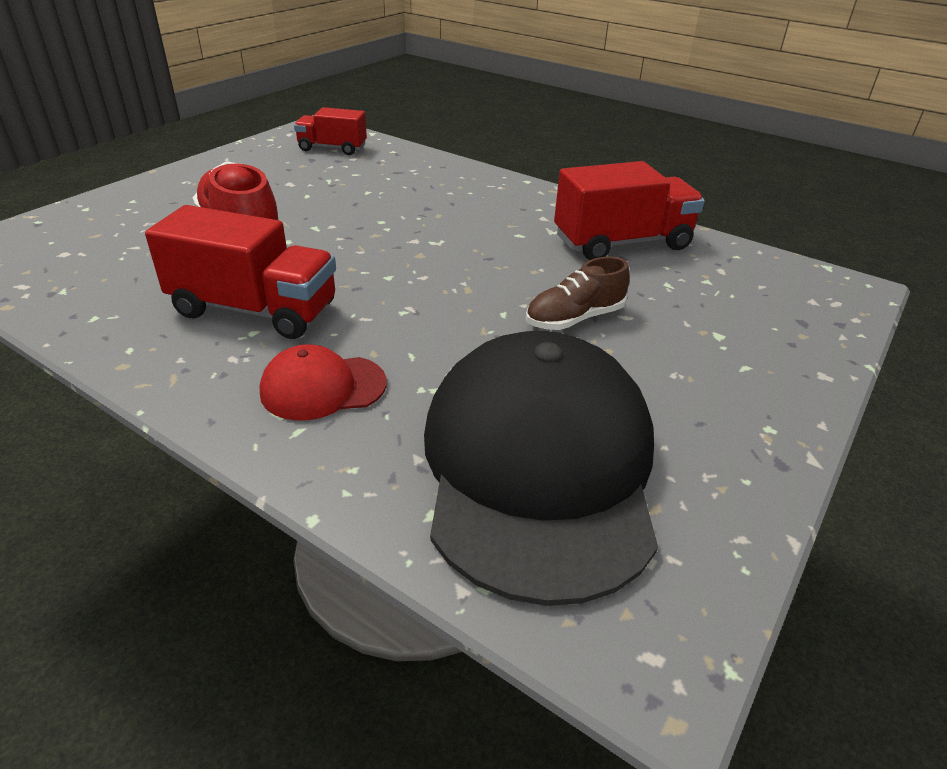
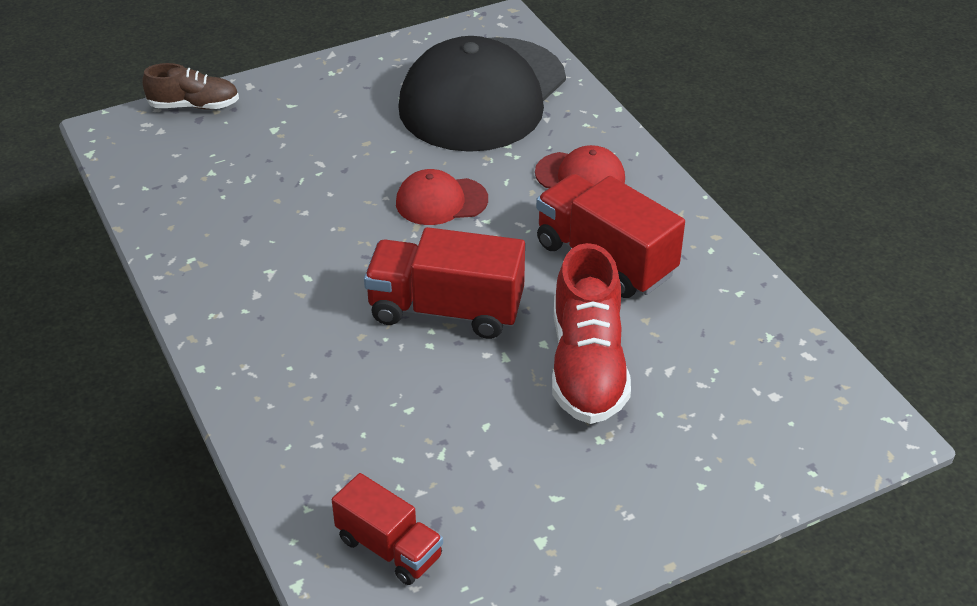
camera: 150 degrees left, 5 degrees up
(465, 315) = (441, 201): none -> red cap
(574, 318) = (360, 173): brown shoe -> brown shoe (194, 106)
(622, 243) = (224, 234): red truck -> red truck (446, 310)

